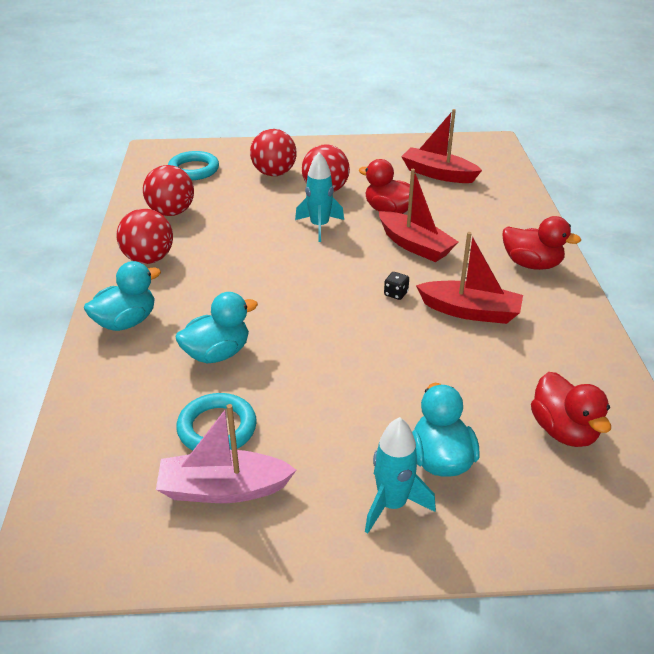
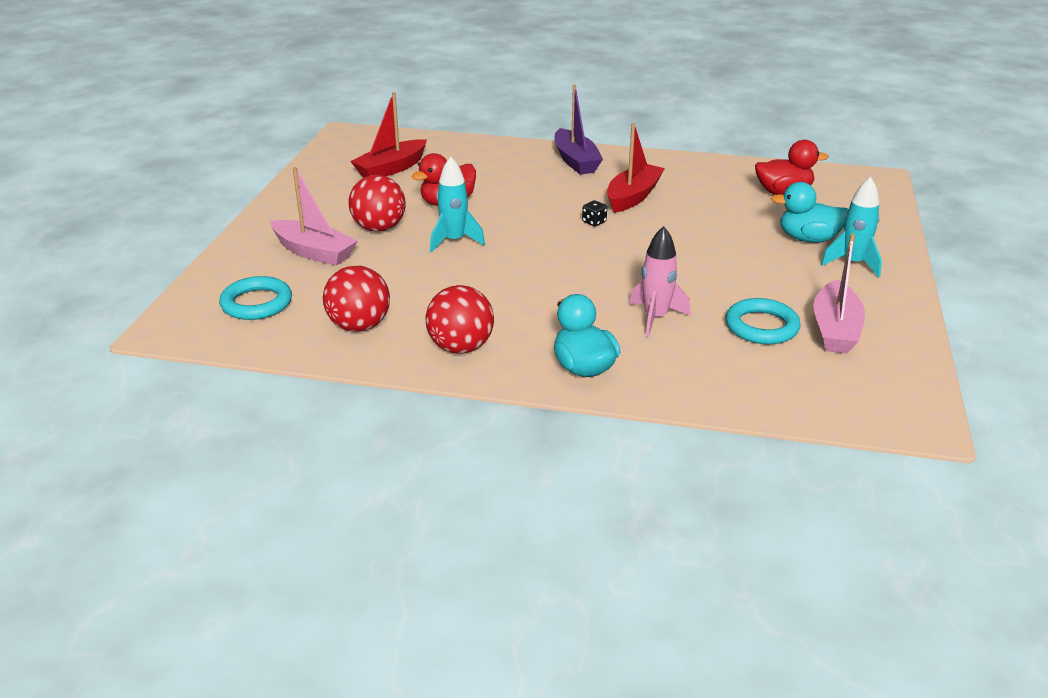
camera: 75 degrees left, 5 degrees down
(217, 353) = (655, 318): turquoise duck -> pink rocket
(274, 173) = (314, 252): red ball -> pink boat
(415, 245) = (519, 201): red boat -> none
(531, 264) = (575, 161): red duck -> purple boat

